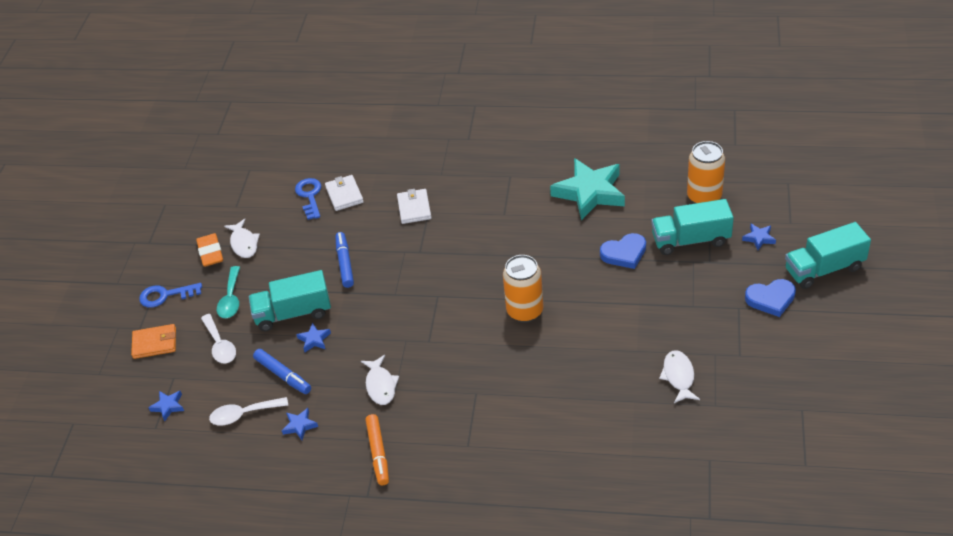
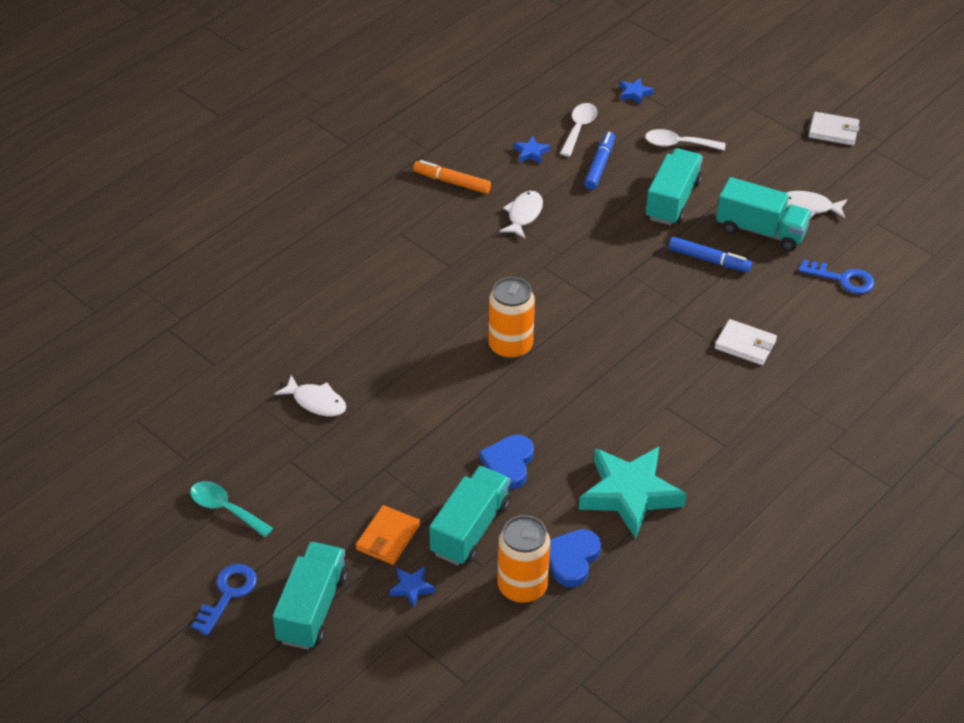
camera: 120 degrees right, 0 degrees up
(155, 343) = (721, 110): orange wallet -> orange wallet (388, 537)
(166, 295) = (781, 135): blue key -> blue key (228, 594)
(210, 253) = (816, 181): orange eraser -> none
(231, 299) = (733, 171): turquoise spoon -> turquoise spoon (225, 509)
(283, 375) = (600, 165): blue marker -> blue marker turned 120 degrees clockwise
(290, 254) = (761, 231): none -> turquoise truck
(314, 340) = (623, 199): blue star -> none
(344, 194) = (820, 304): white wallet -> white wallet (833, 131)
(380, 385) = (523, 215): white fish -> white fish turned 90 degrees clockwise
(771, 299) = (324, 534): blue heart -> blue heart (572, 559)

